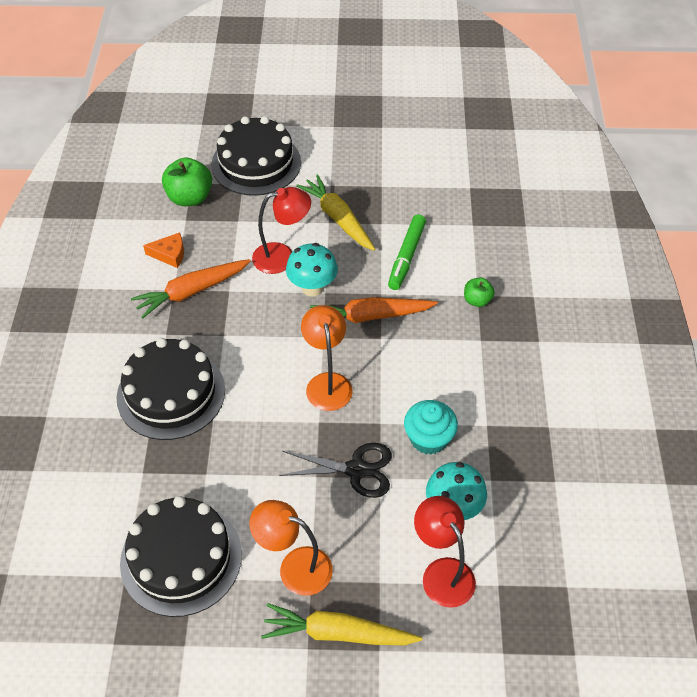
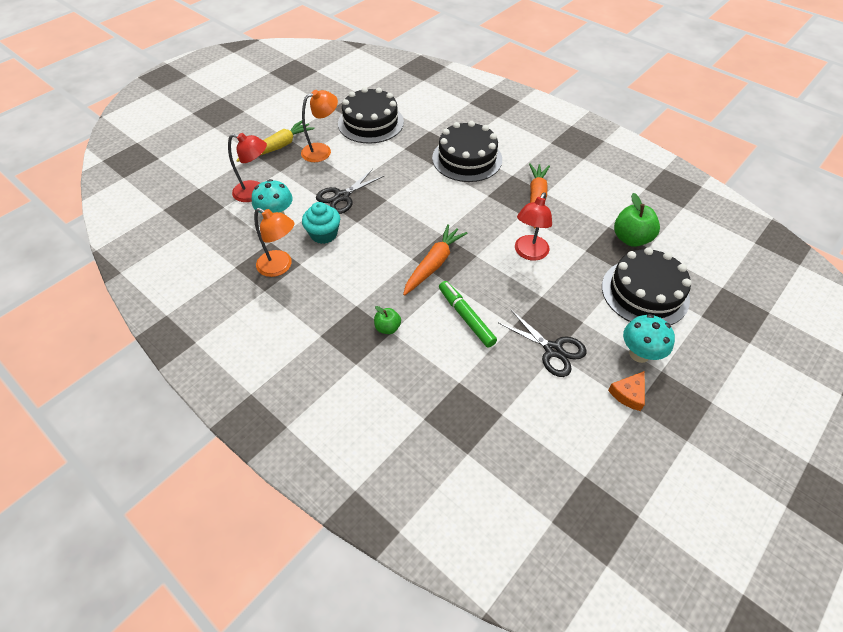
camera: 130 degrees right, 0 degrees up
(169, 254) = (579, 204): orange cheese -> orange cheese (628, 393)
(312, 288) = (486, 251): turquoise mushroom -> turquoise mushroom (639, 354)
(327, 383) = (407, 217): orange lamp -> orange lamp (280, 266)
(338, 218) = (540, 303): yellow carrot -> none
(380, 188) = (553, 350): none -> black scissors

